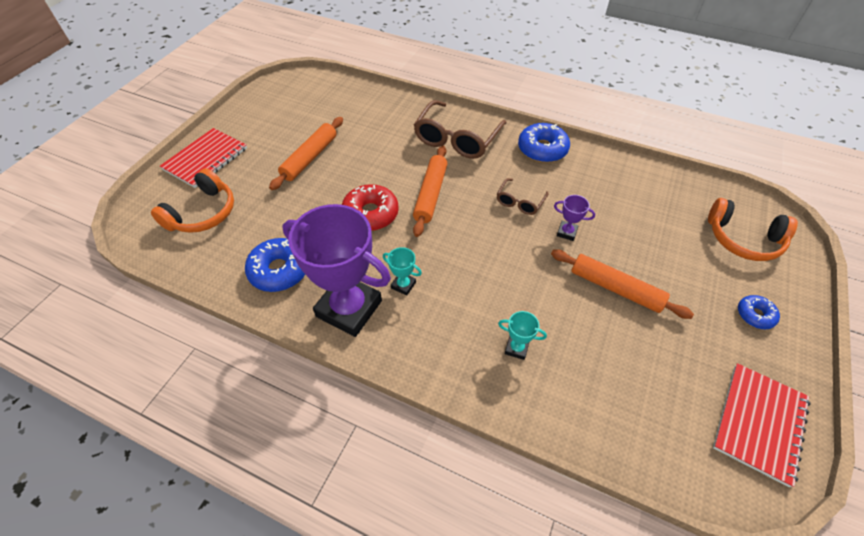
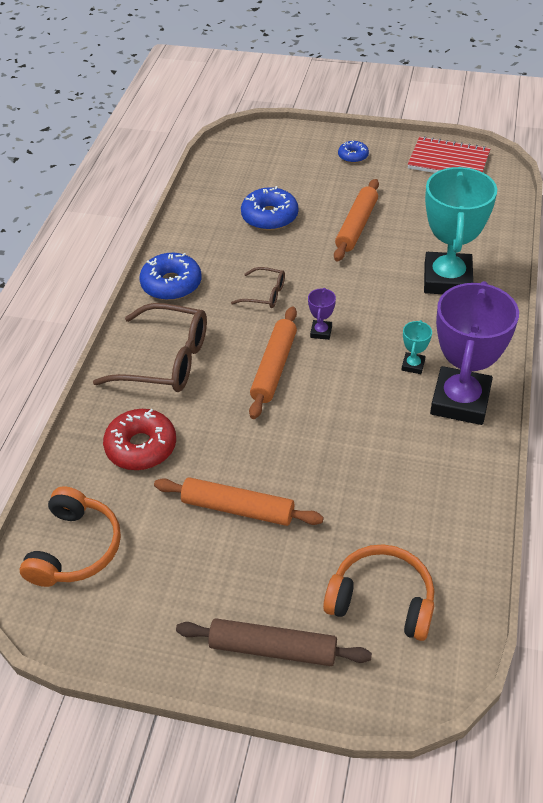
camera: 100 degrees left, 5 degrees down
(205, 159) = (272, 649): red notebook -> brown rolling pin
(279, 270) = (439, 476): blue donut -> blue donut (269, 217)
(370, 214) = (323, 415): red donut -> red donut (141, 447)
(430, 194) = (274, 368): orange rolling pin -> orange rolling pin turned 75 degrees counterclockwise
(516, 348) = (447, 279): turquoise trophy -> turquoise trophy, size x2.50
(566, 232) = (298, 258): purple trophy -> purple trophy (321, 332)
(743, 239) = (270, 156): orange headphones -> orange headphones (75, 548)

